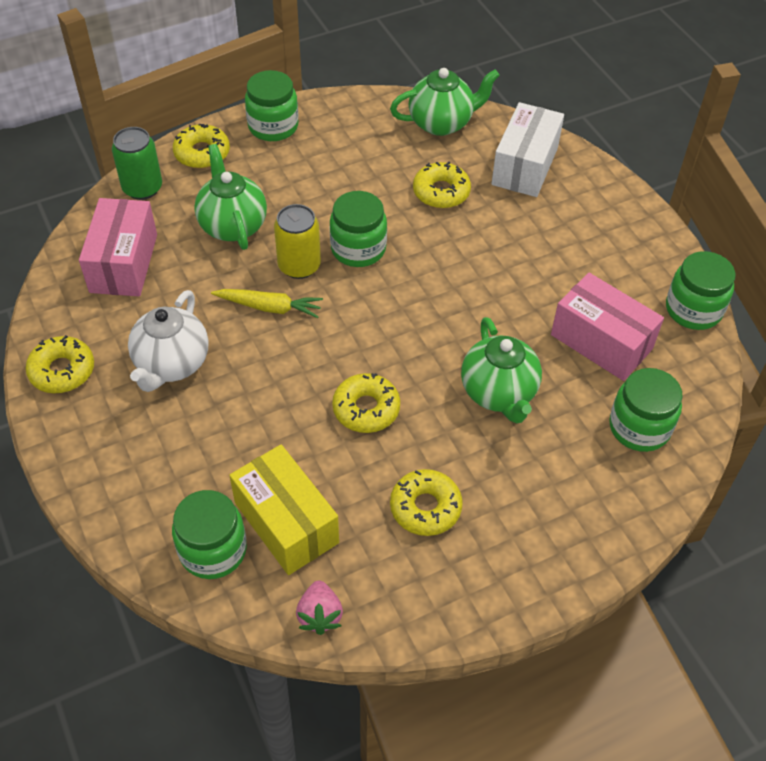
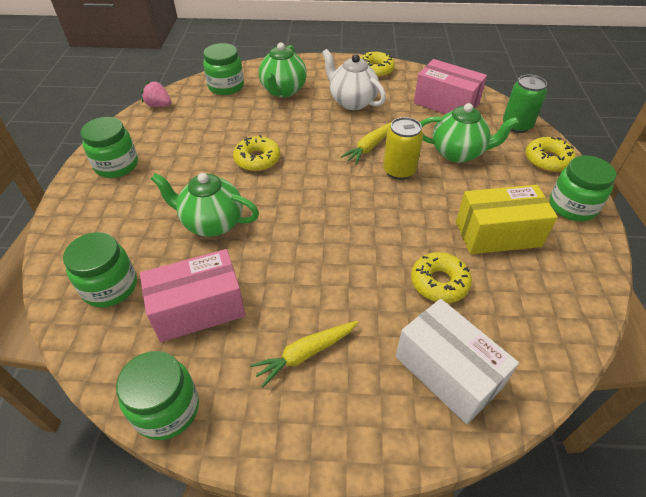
camera: 120 degrees right, 5 degrees down
(286, 523) = (216, 110): yellow box -> yellow box (497, 234)
(358, 249) = (398, 205): green jar -> green jar (117, 165)
(425, 507) = (172, 158): yellow donut -> none
(441, 123) = (545, 329): green teapot -> green teapot (283, 91)
(579, 249) = (305, 354): none -> yellow carrot

